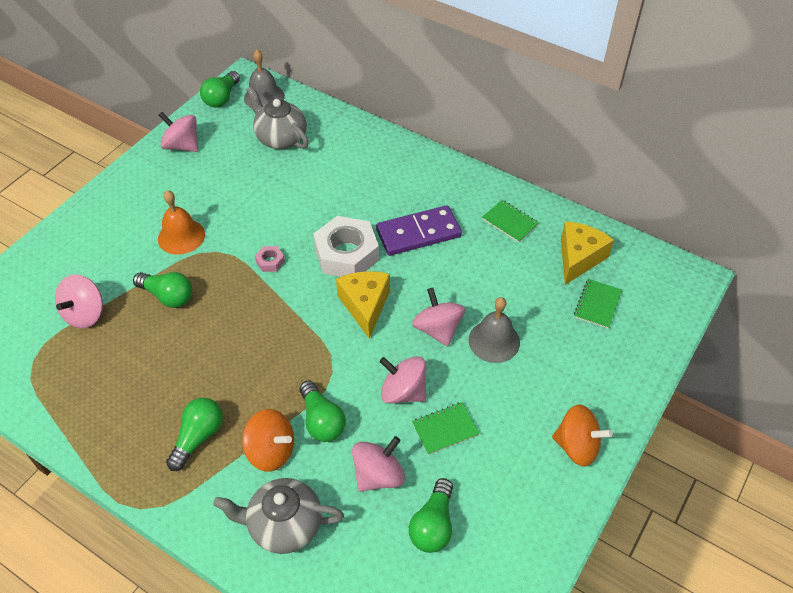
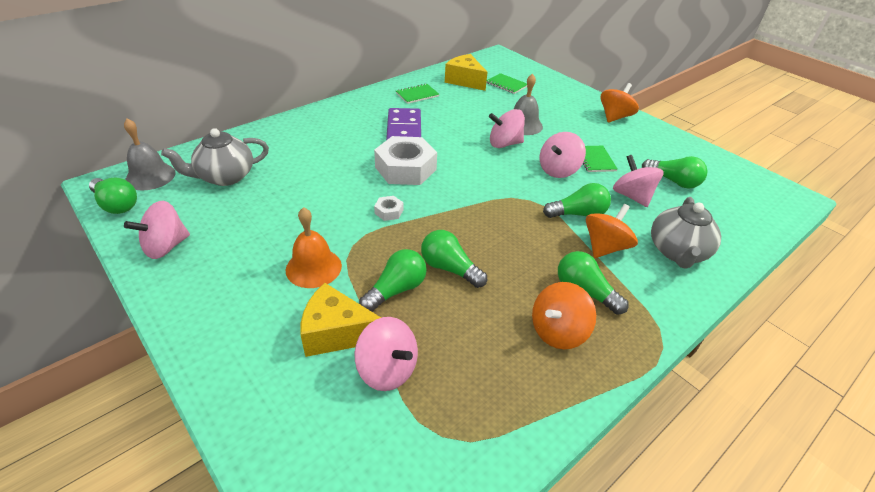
camera: 75 degrees left, 10 degrees down
(143, 420) = (558, 331): none -> orange spinning top
(203, 326) = (449, 268): none -> green light bulb
(270, 262) = (389, 211): pink nut -> white nut
(365, 306) = (467, 170): yellow cheese -> yellow cheese (336, 333)

